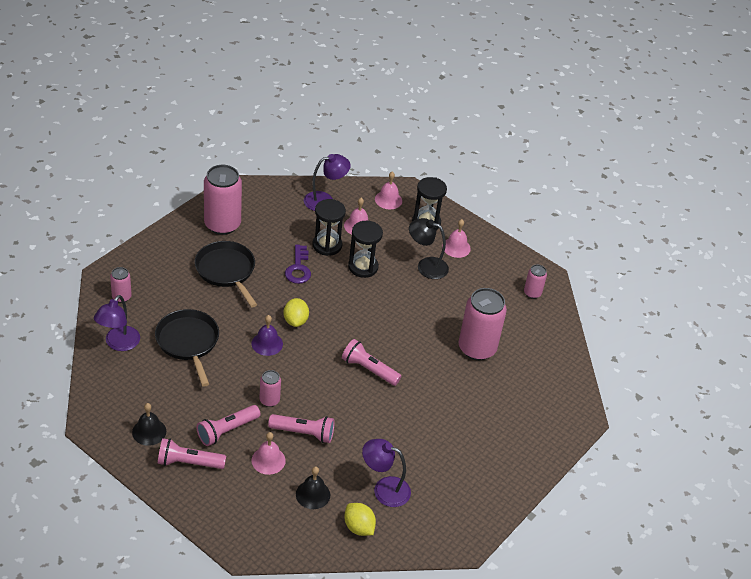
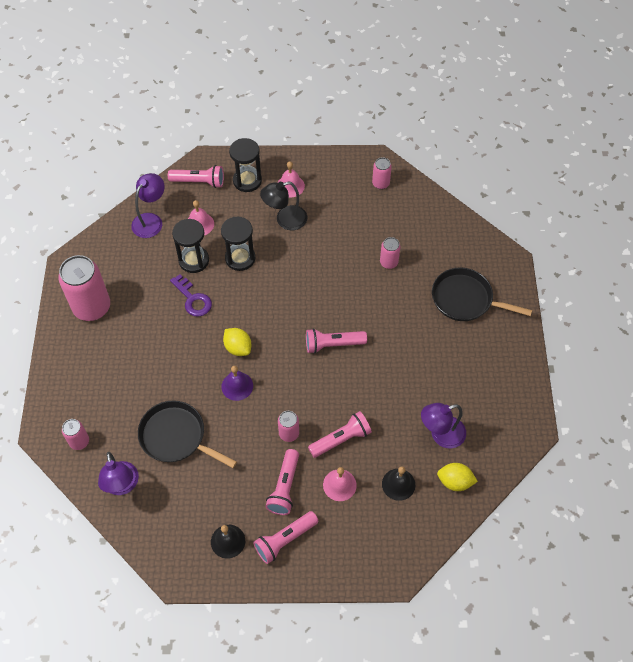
camera: 35 degrees left, 15 degrees up
(226, 271) = (139, 347): black pan -> black pan (465, 299)
(388, 200) = (199, 182): pink bell -> pink flashlight
(477, 348) = (388, 262): pink can -> pink can, size x0.49

